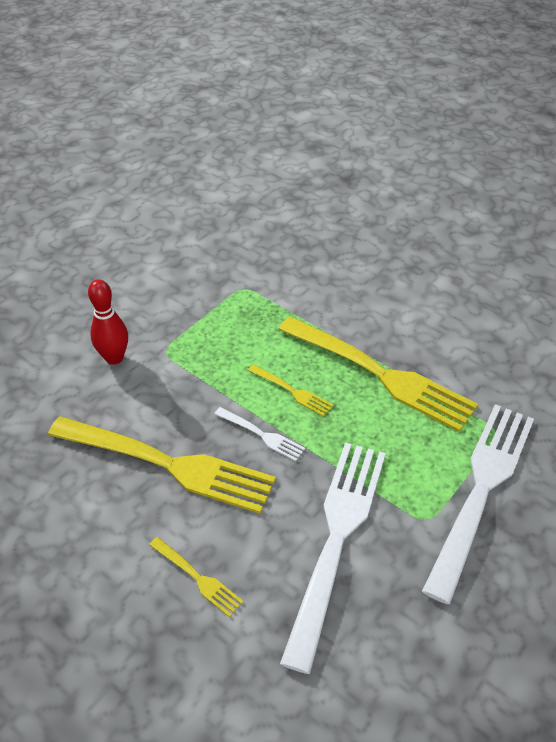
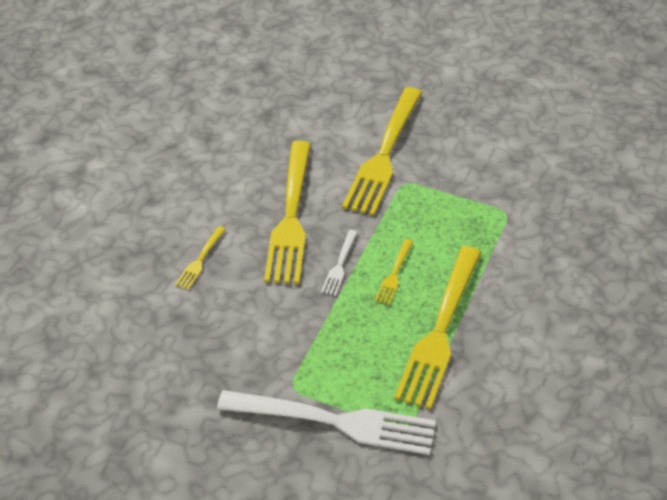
camera: 75 degrees right, 0 degrees up
(114, 358) = (384, 155): red bowling pin -> yellow fork
(336, 539) = (256, 332): white fork -> none

